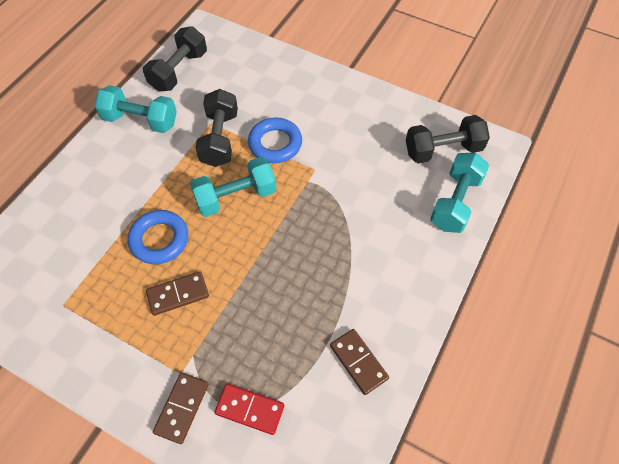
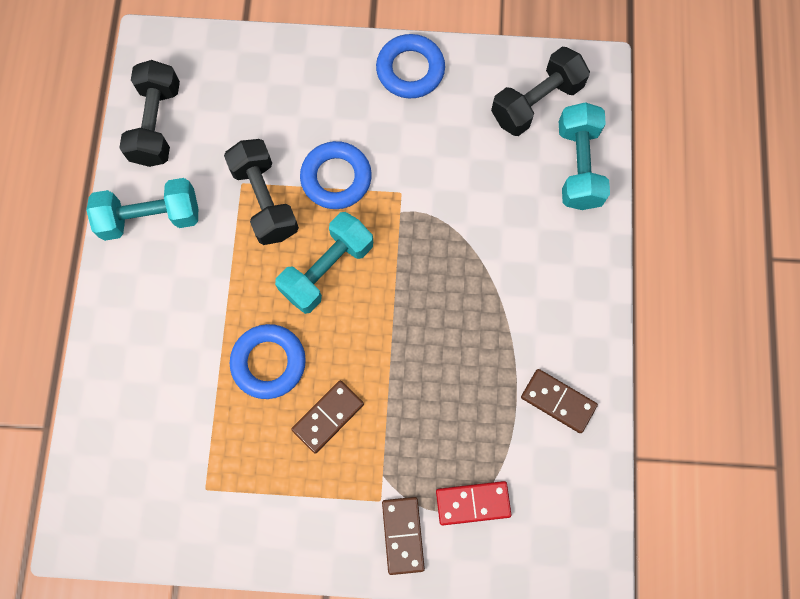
camera: 25 degrees left, 15 degrees up
(362, 99) = (410, 70): none -> blue ring

